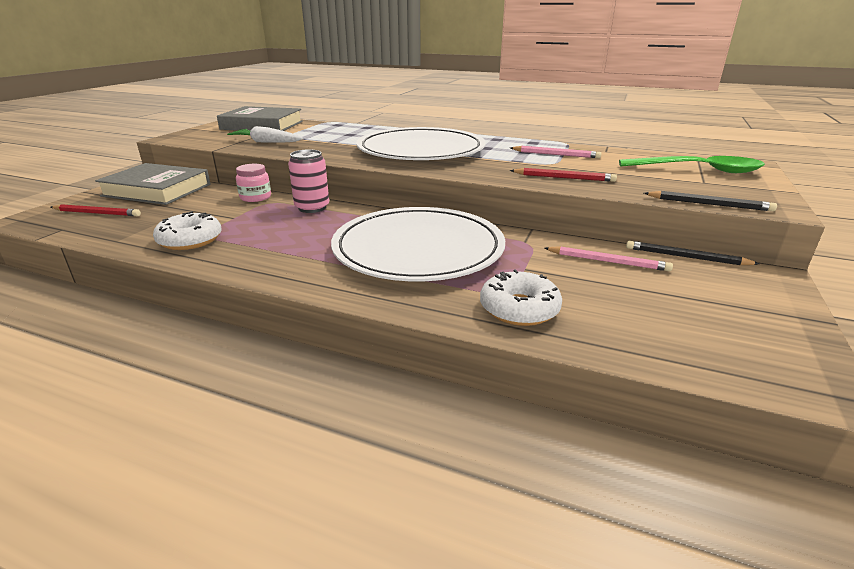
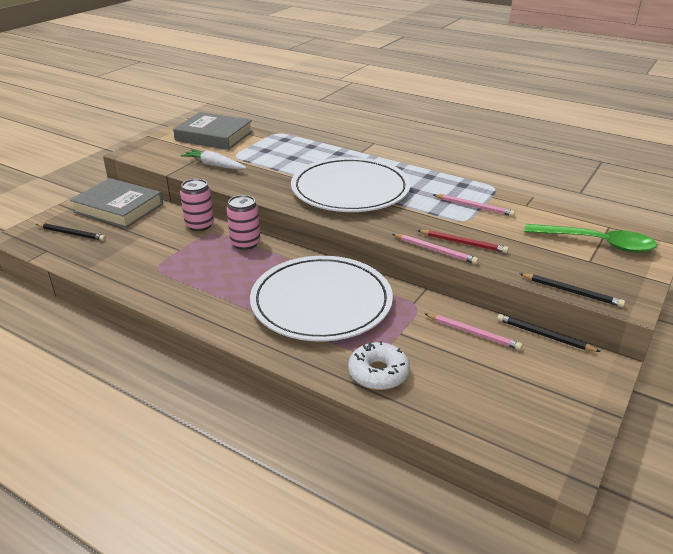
camera: 10 degrees right, 5 degrees up
(97, 213) = (71, 234): red pencil -> black pencil
(190, 240) = (143, 273): white donut -> none
(255, 197) = (199, 225): pink jar -> pink can
(537, 184) = (435, 250): none -> pink pencil

